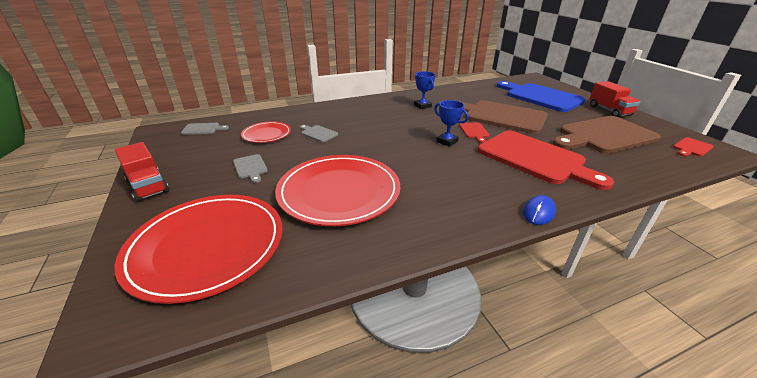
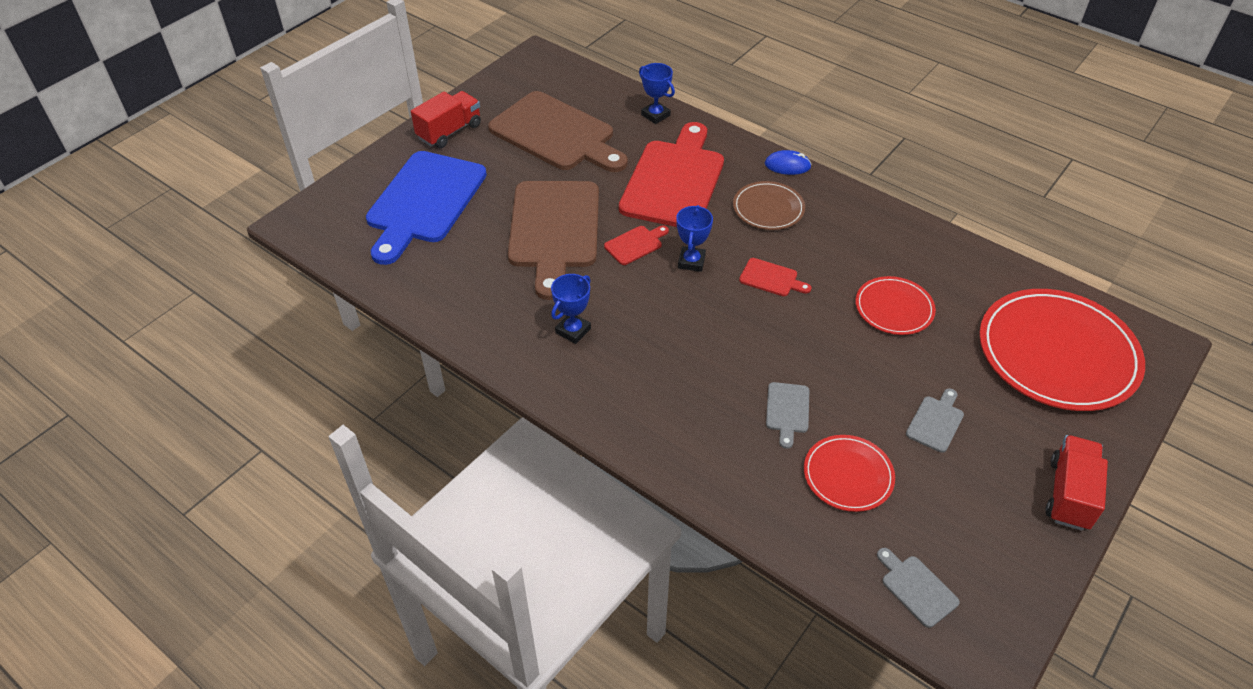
camera: 120 degrees left, 15 degrees up
(339, 192) = (894, 308): red plate -> red plate, size x0.52
(483, 182) = (768, 208): none -> brown plate
(631, 175) = (655, 115): none -> blue trophy
(691, 148) = (544, 75): red cutting board -> red cutting board (771, 278)

